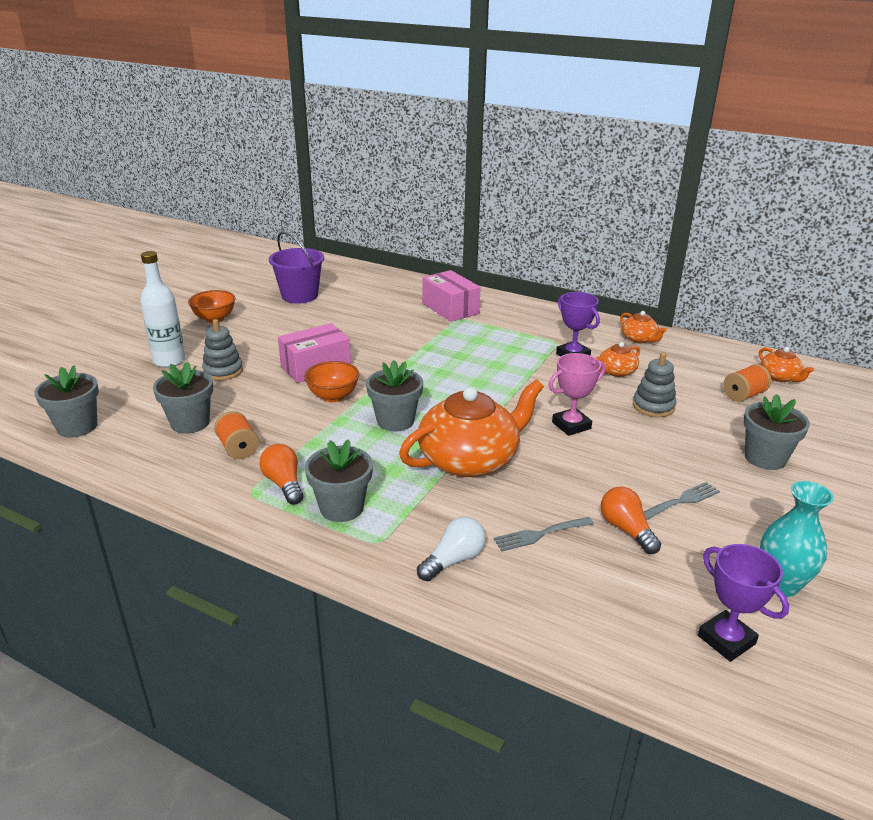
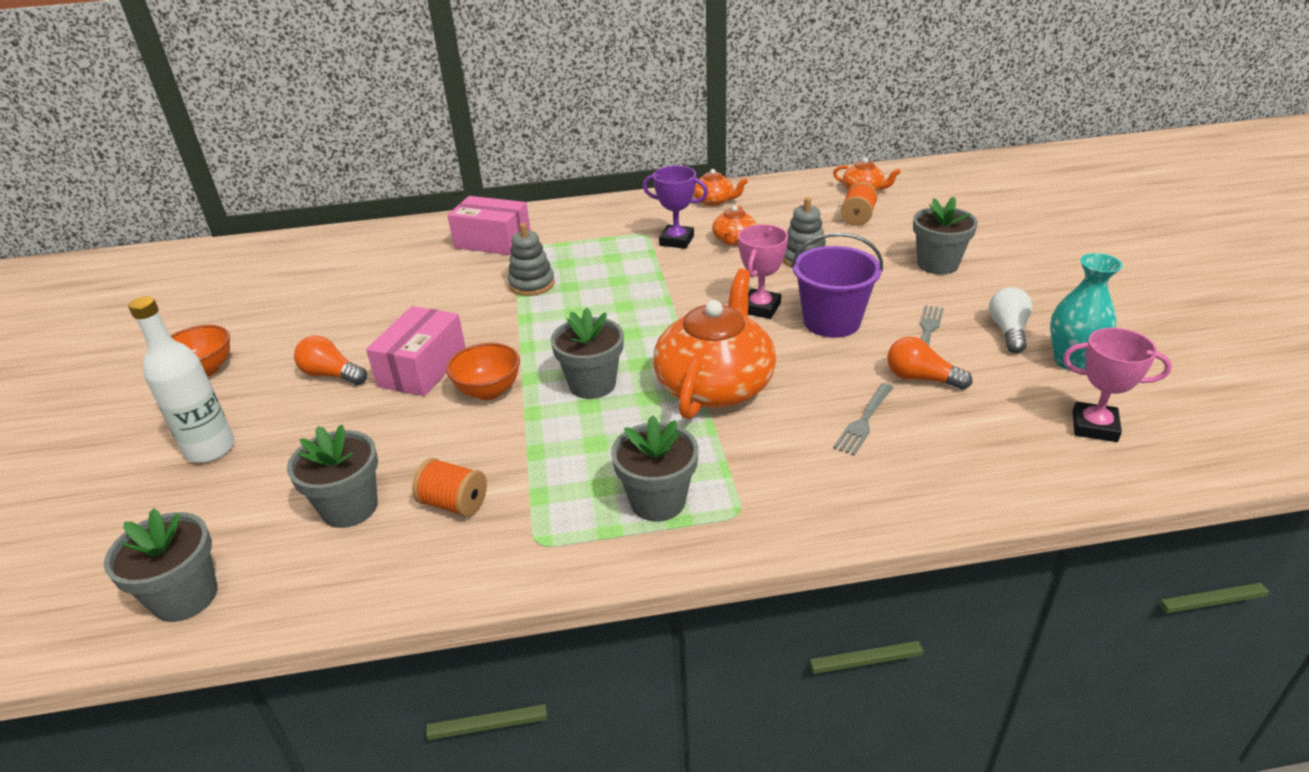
camera: 35 degrees left, 5 degrees up
(223, 371) = (307, 426): grey stacking toy -> grey stacking toy (532, 284)
(284, 484) = (563, 512): orange light bulb -> orange light bulb (332, 375)
(300, 296) = (288, 296): purple bucket -> purple bucket (831, 322)
(454, 560) = (827, 488): white light bulb -> white light bulb (1008, 331)
(726, 640) = (1094, 427): purple trophy -> pink trophy

